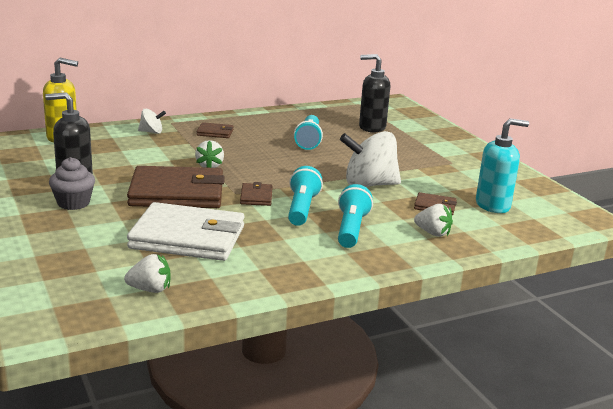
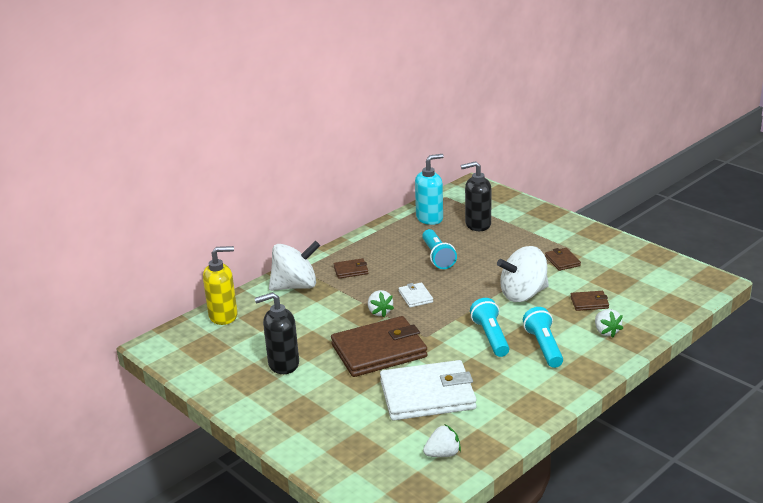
camera: 15 degrees left, 5 degrees up
(73, 203) = (305, 388): grey cupcake -> none
(151, 132) = (295, 286): white spinning top -> white spinning top, size x2.06
(256, 197) = (445, 335): brown wallet -> brown wallet (562, 261)
(257, 163) = (415, 297): none -> white wallet
(433, 233) = (606, 332): white strawberry -> white strawberry turned 60 degrees clockwise
(493, 205) = (631, 288): turquoise soap dispenser -> turquoise soap dispenser (430, 218)

